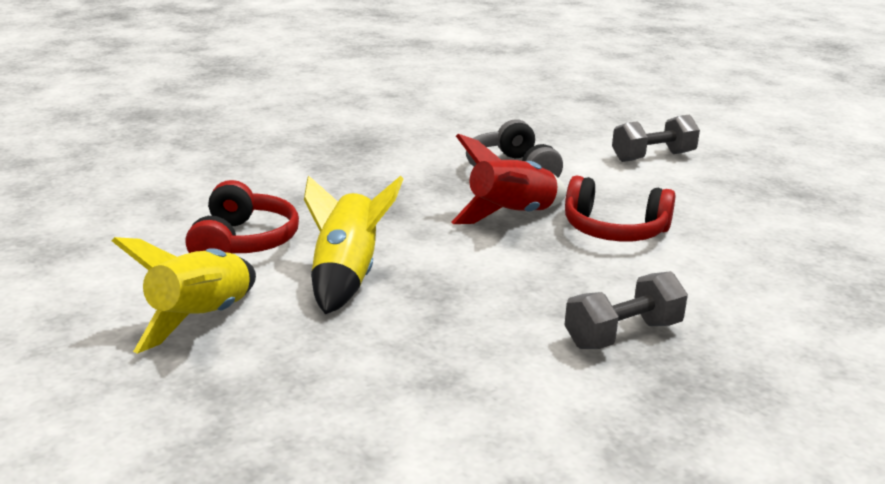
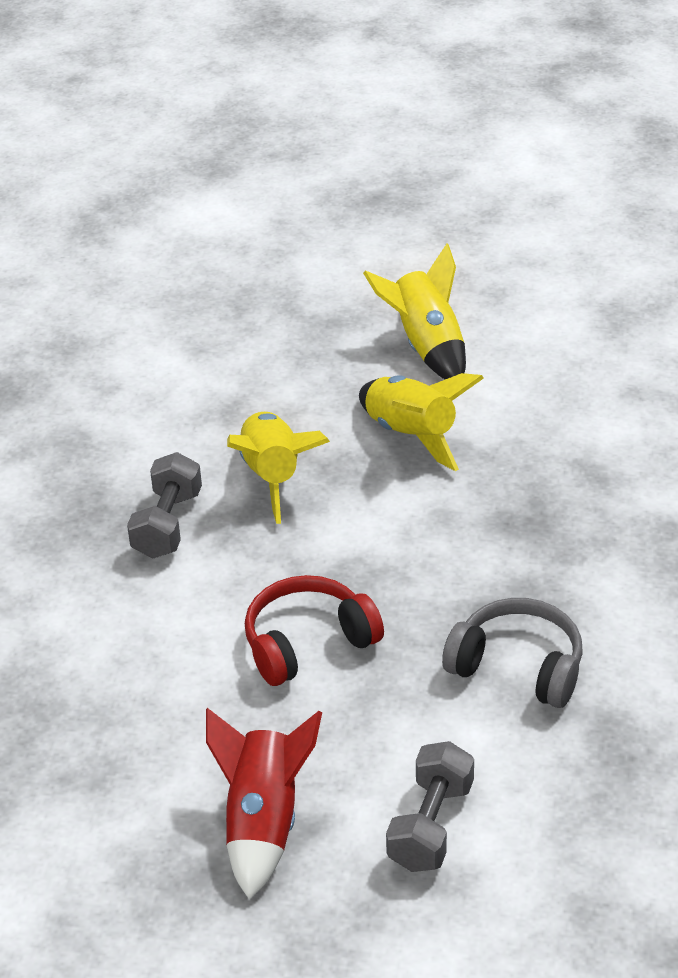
camera: 135 degrees right, 15 degrees up
(243, 242) = (534, 410): red headphones -> none
(490, 314) = (272, 477): none -> yellow rocket
(512, 216) = (412, 593): red rocket -> red rocket (263, 823)

